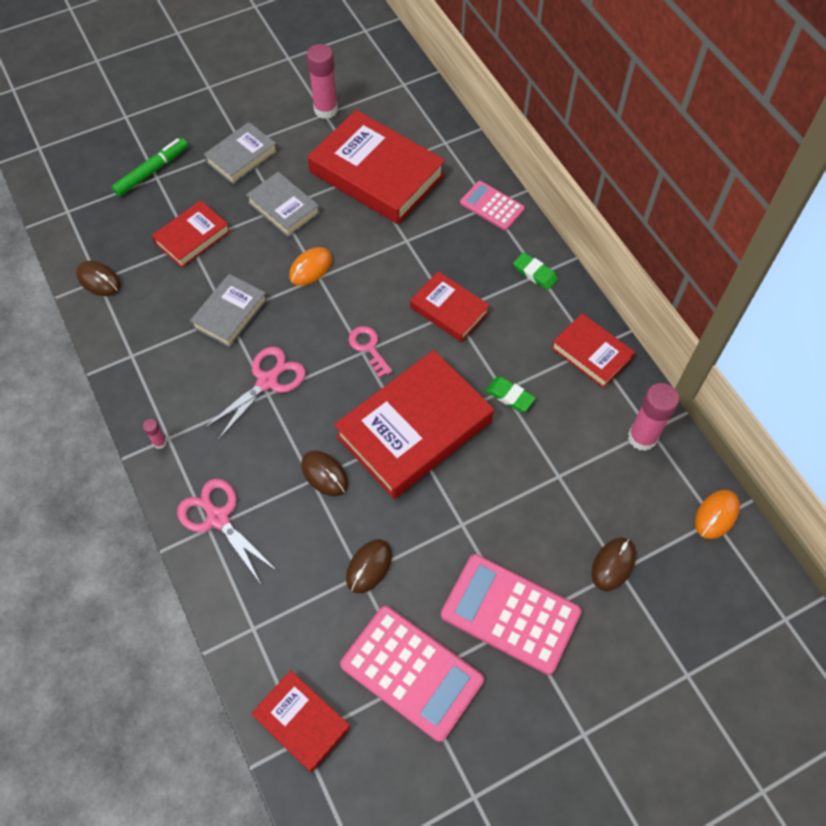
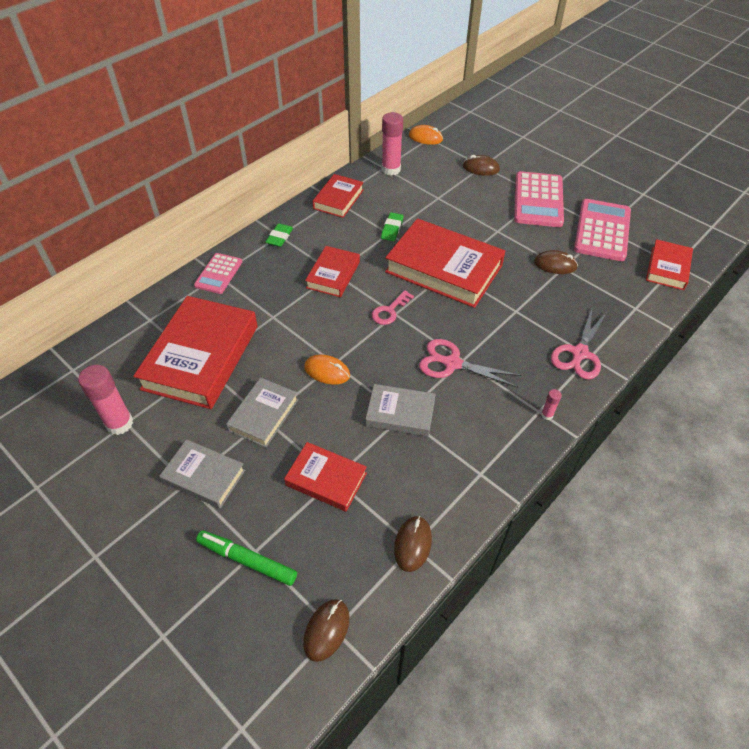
camera: 110 degrees left, 10 degrees down
(324, 474) = (507, 305): brown mouse -> brown mouse (326, 630)

